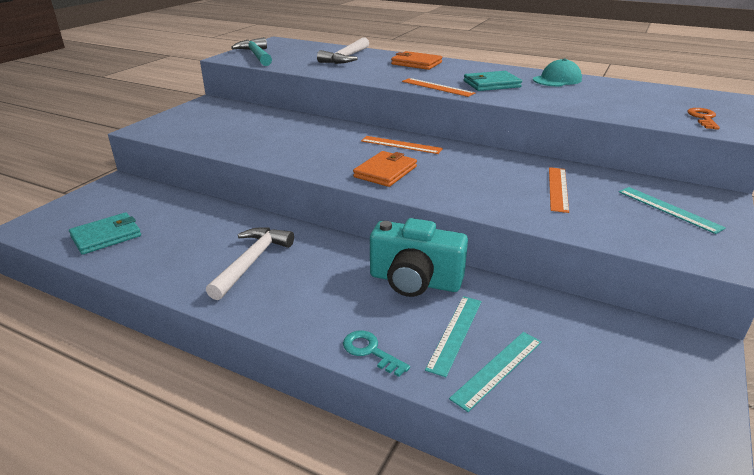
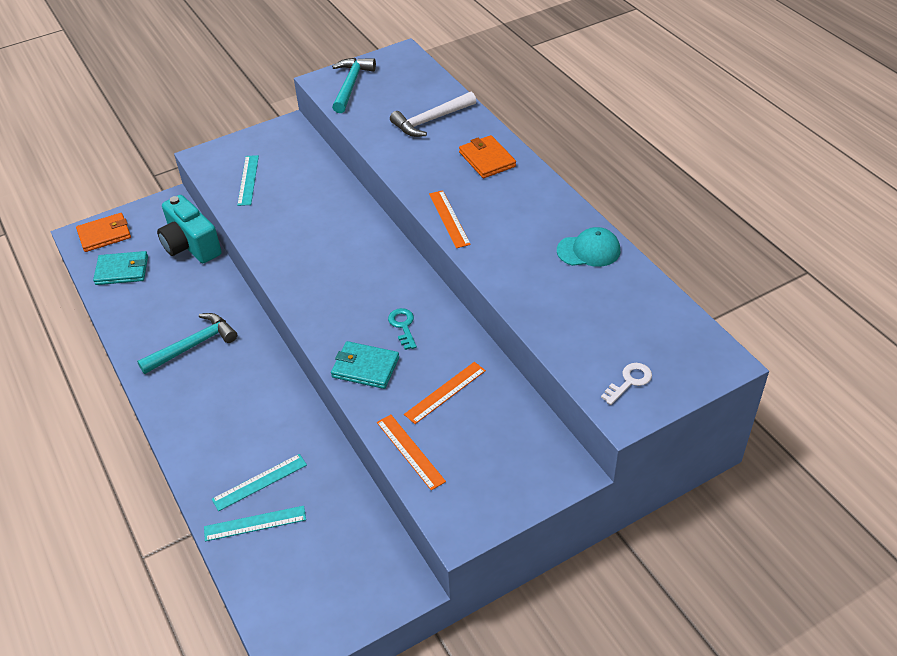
camera: 35 degrees right, 15 degrees up
(251, 262) = (193, 345): white hammer -> turquoise hammer
(370, 351) = (195, 467): turquoise key -> turquoise key (403, 326)
(385, 172) = (332, 304): orange wallet -> orange wallet (104, 234)
(401, 145) = (386, 270): orange ruler -> orange ruler (410, 451)
(415, 281) = (282, 422): turquoise camera -> turquoise camera (191, 245)
(491, 84) = (508, 233): turquoise wallet -> turquoise wallet (365, 367)
(669, 209) = (503, 461): turquoise ruler -> turquoise ruler (248, 180)
(703, 118) = (629, 381): orange key -> white key

